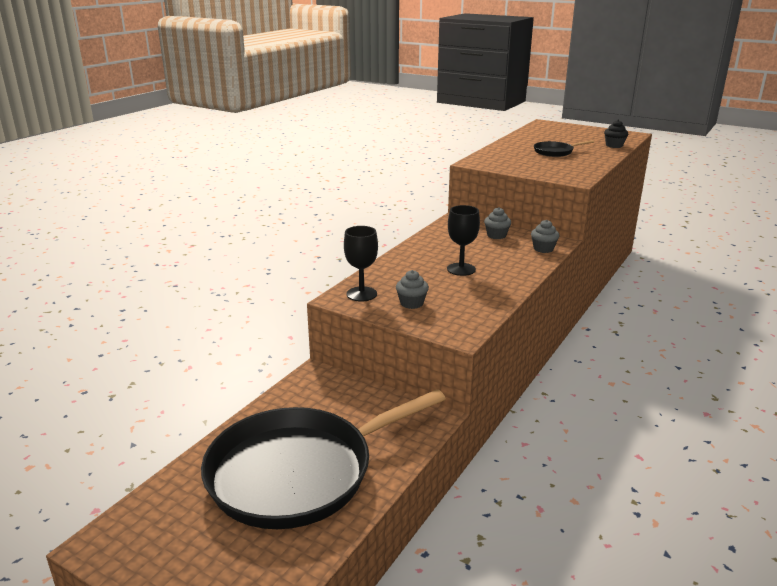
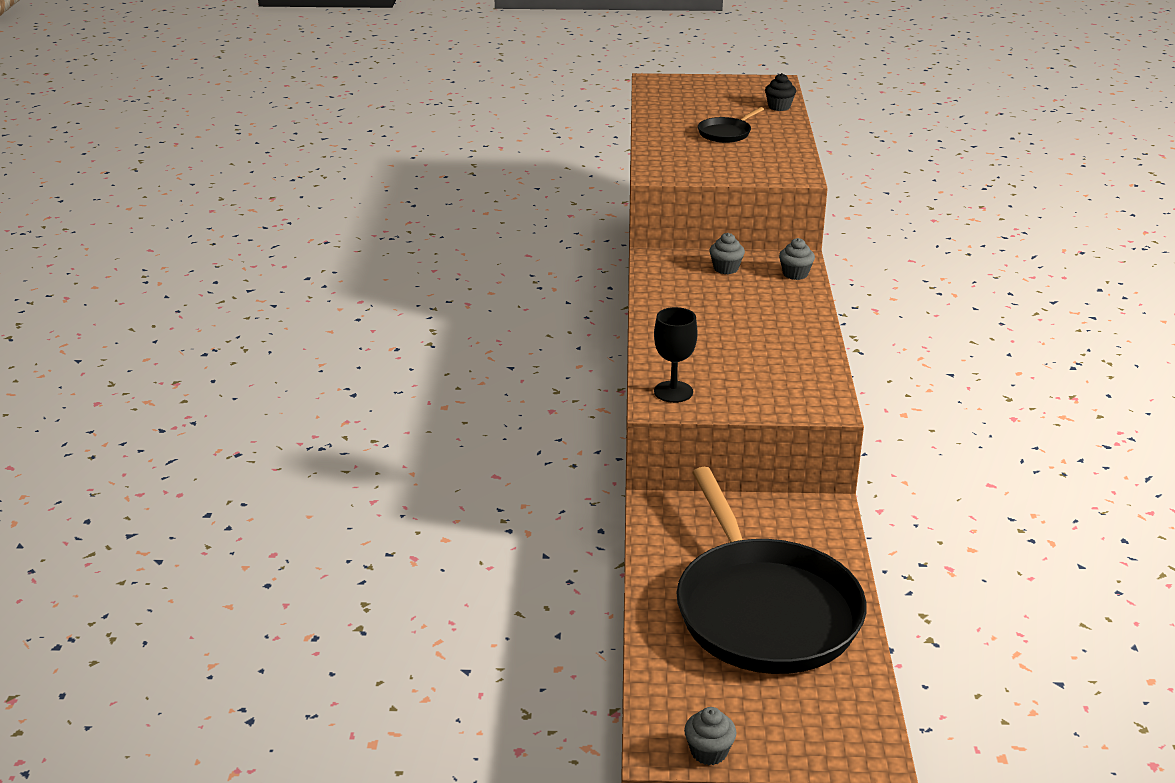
camera: 30 degrees left, 5 degrees up
(298, 472) = (764, 610): black pan -> black pan turned 45 degrees counterclockwise
(411, 303) = (740, 387): grey cupcake -> grey cupcake (709, 752)
(461, 269) = (740, 327): black goblet -> none

